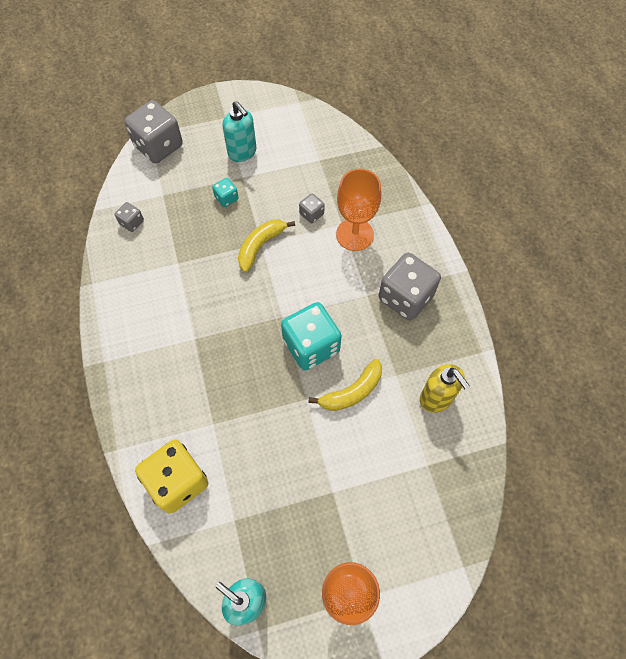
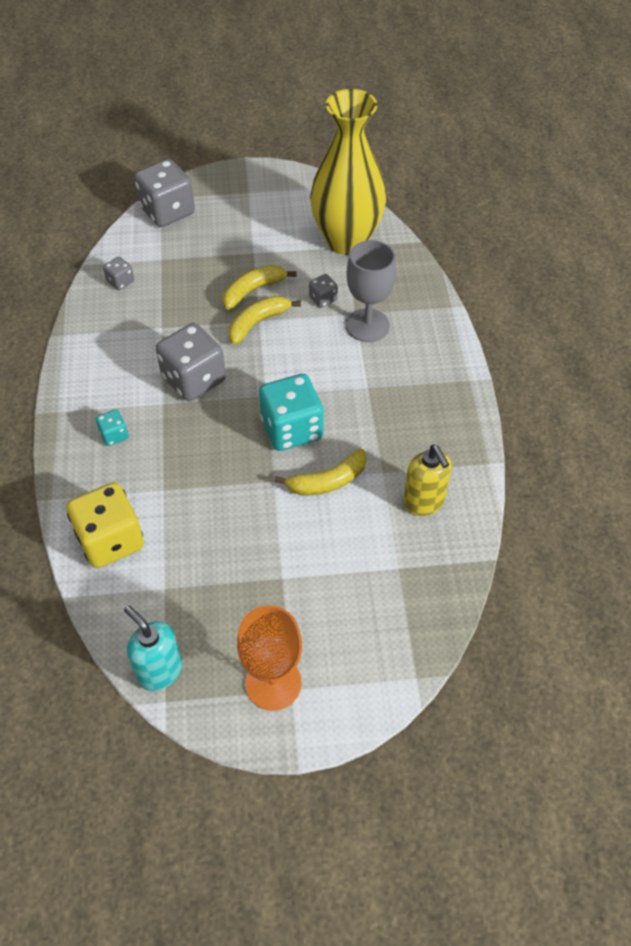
camera: 10 degrees right, 10 degrees down
(226, 198) = (231, 271): turquoise dice -> turquoise dice (114, 435)
(242, 152) = (259, 229): turquoise soap dispenser -> none
(250, 214) = (253, 290): none -> yellow banana
(320, 154) = (346, 241): none -> yellow vase
(354, 234) = (367, 325): orange goblet -> grey goblet
(405, 297) = (412, 396): grey dice -> grey dice (194, 379)

